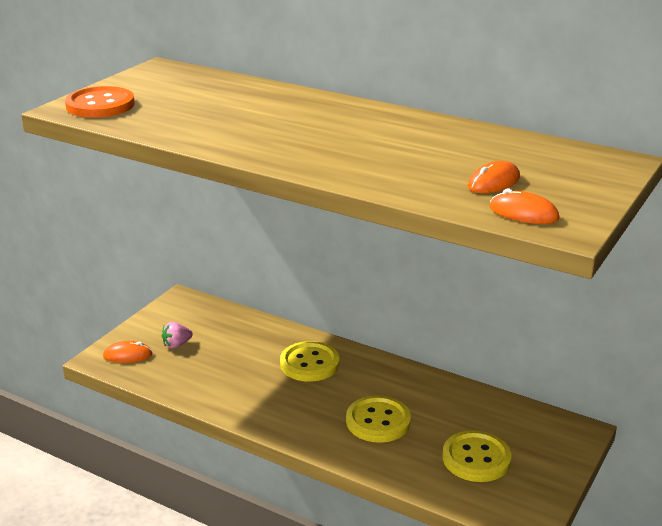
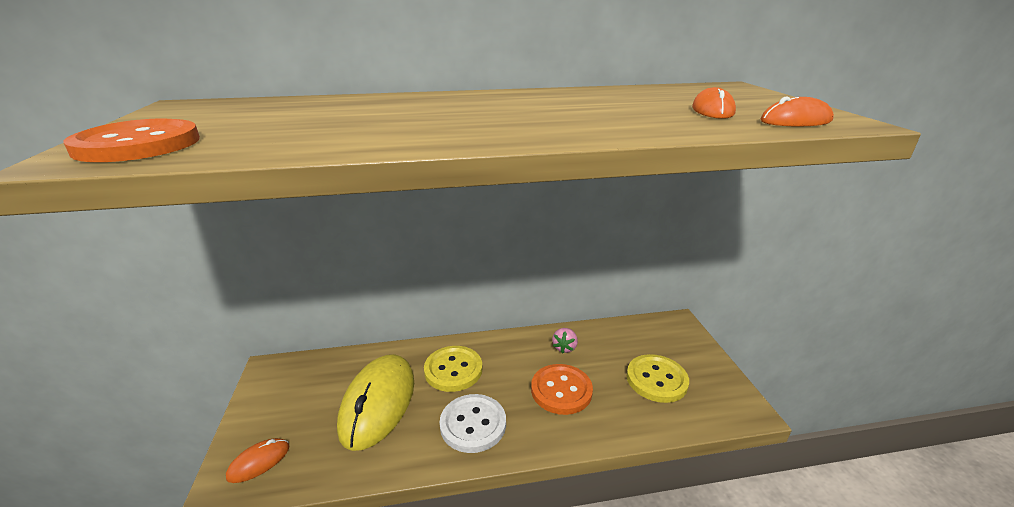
camera: 40 degrees left, 0 degrees up
(176, 345) = (307, 419): pink strawberry -> pink strawberry (564, 347)
(230, 358) = (378, 403): none -> yellow mouse
(281, 406) = (473, 424): none -> white button
(378, 421) = (561, 390): yellow button -> orange button

